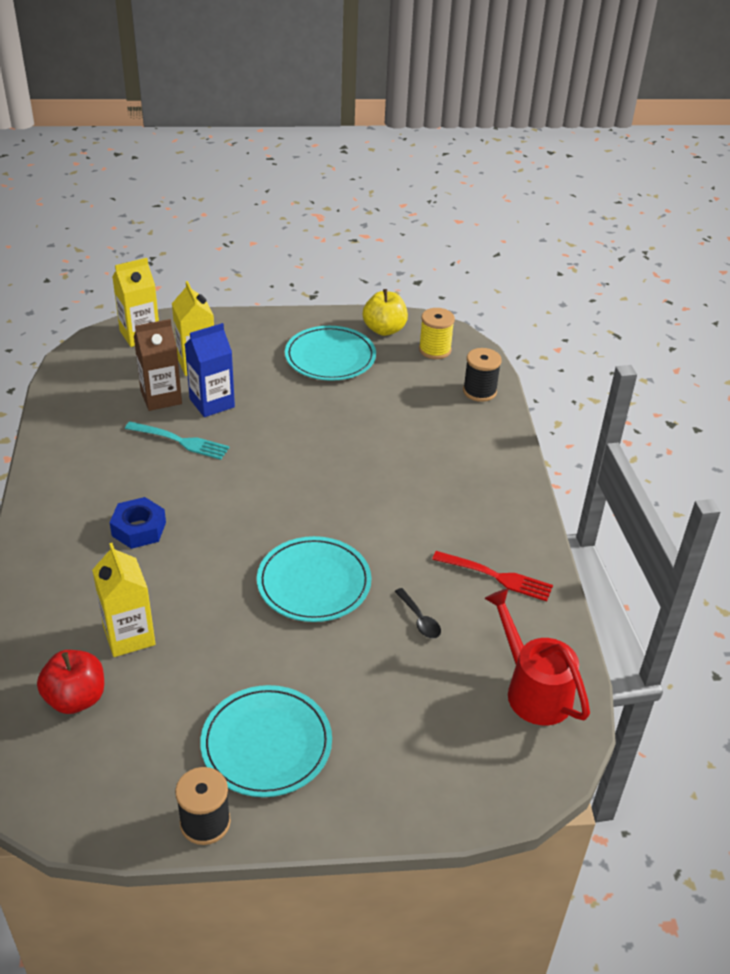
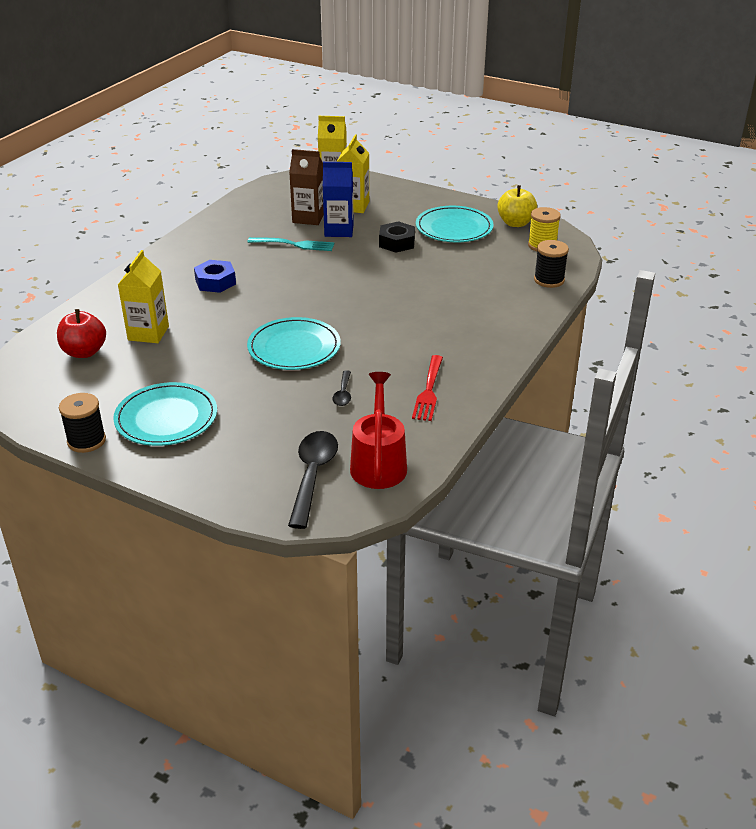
camera: 35 degrees right, 5 degrees down
(179, 441) = (294, 244): turquoise fork -> turquoise fork turned 45 degrees counterclockwise
(290, 397) = (397, 242): none -> black nut
(487, 738) = (313, 475): none -> black spoon
(495, 576) = (428, 390): red fork -> red fork turned 45 degrees clockwise

